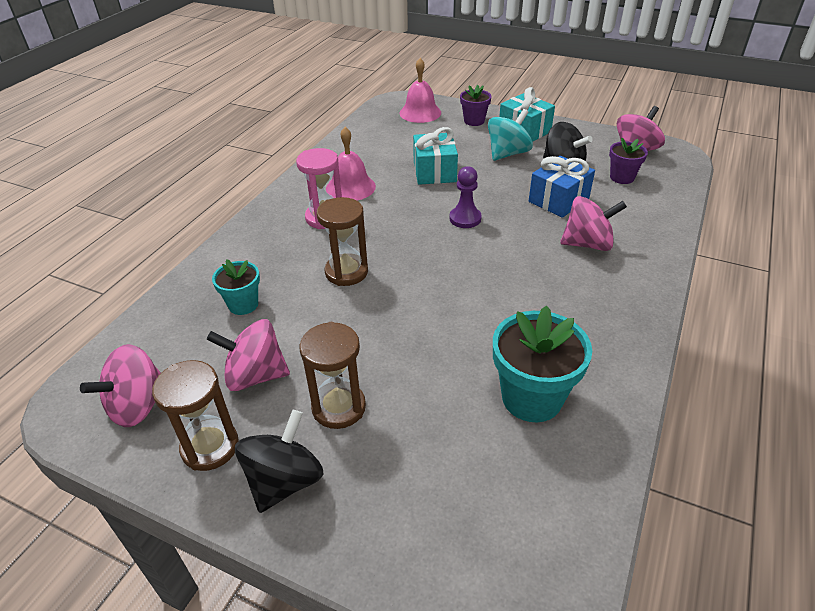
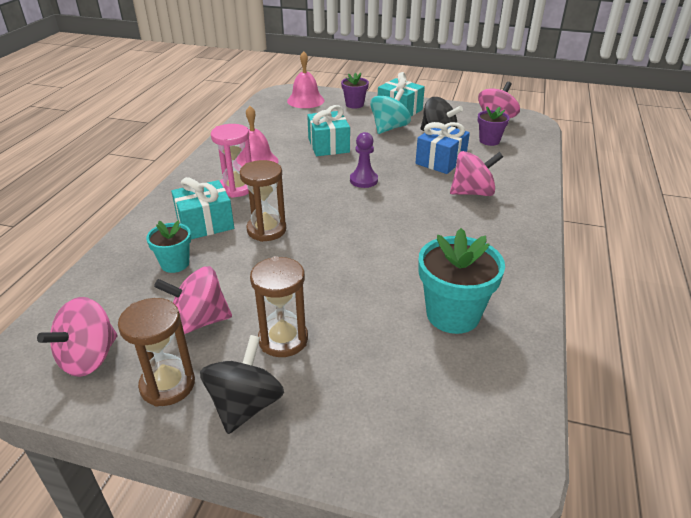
camera: 10 degrees left, 5 degrees down
(283, 259) = (205, 224): none -> turquoise gift

